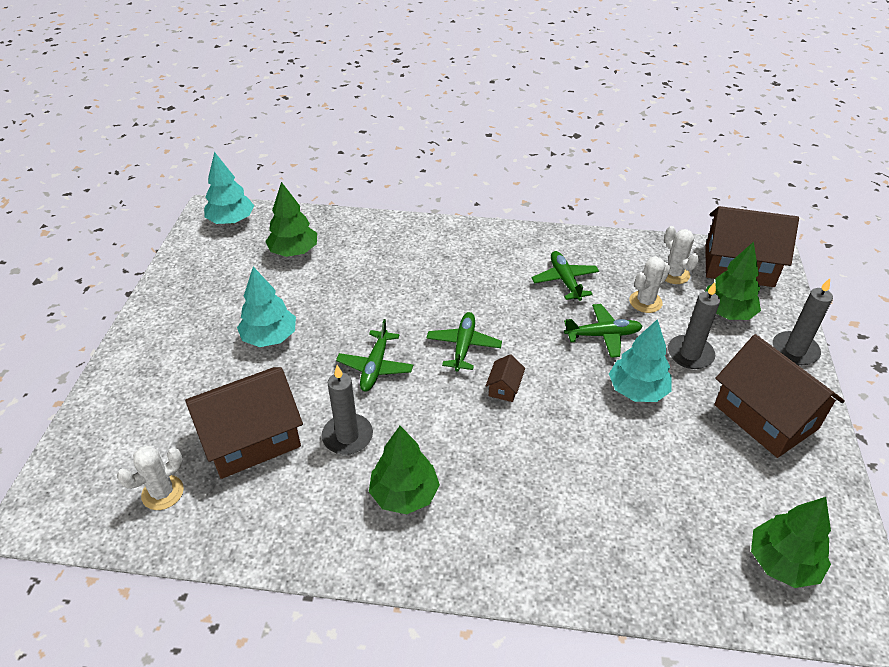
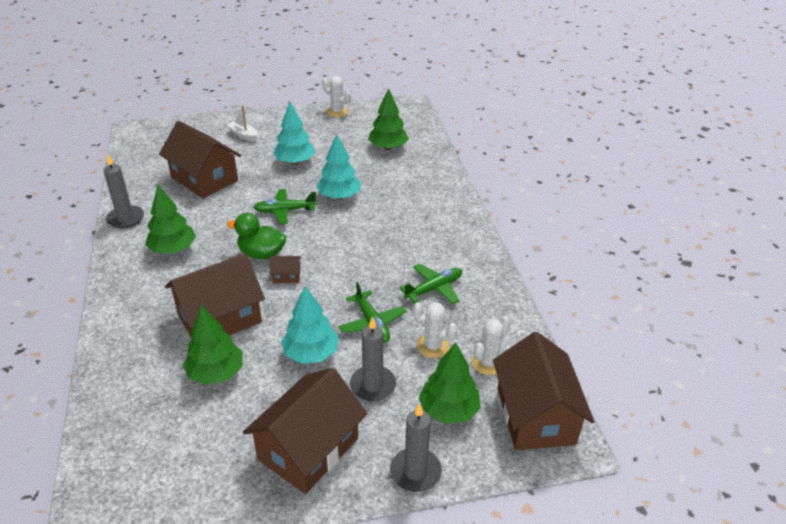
camera: 70 degrees right, 5 degrees down
(162, 493) = (157, 161): white cactus -> white cactus (337, 112)
(163, 378) = (243, 135): none -> white boat
(231, 221) = (405, 114): turquoise tree -> turquoise tree (339, 196)
(347, 436) = (216, 214): grey candle -> grey candle (126, 218)
(453, 403) = (261, 254): none -> green duck
(463, 346) = (323, 247): green plane -> none
(561, 461) = (219, 318): none -> brown house
(782, 562) = (140, 467): green tree -> green tree (216, 373)

